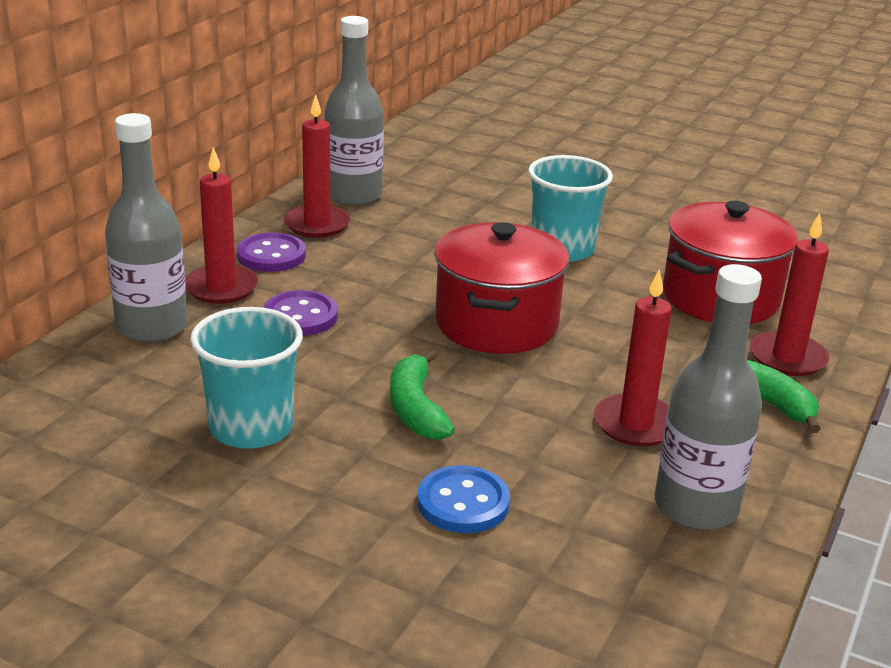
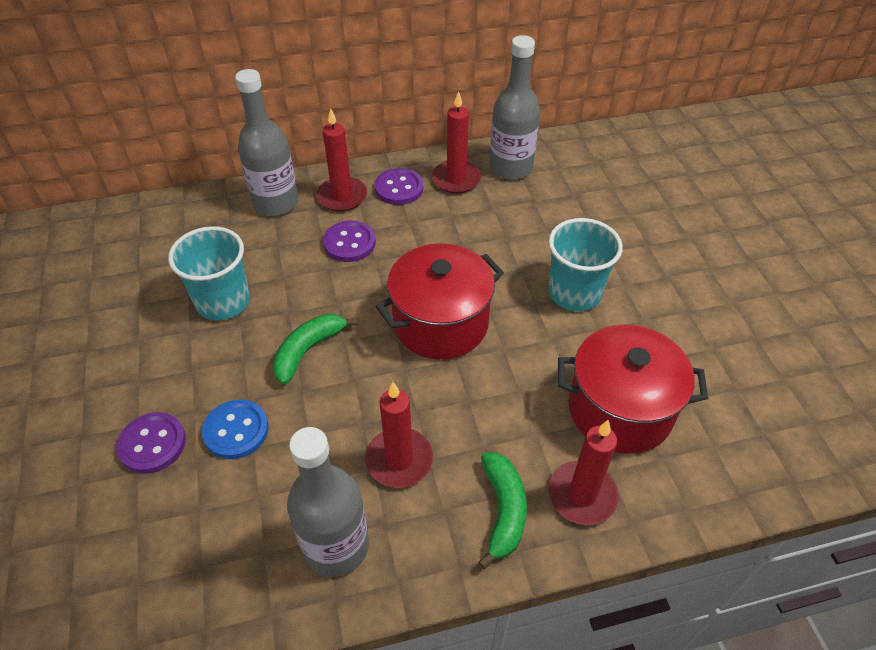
camera: 50 degrees right, 20 degrees up
(400, 570) = (152, 444): none -> purple button

